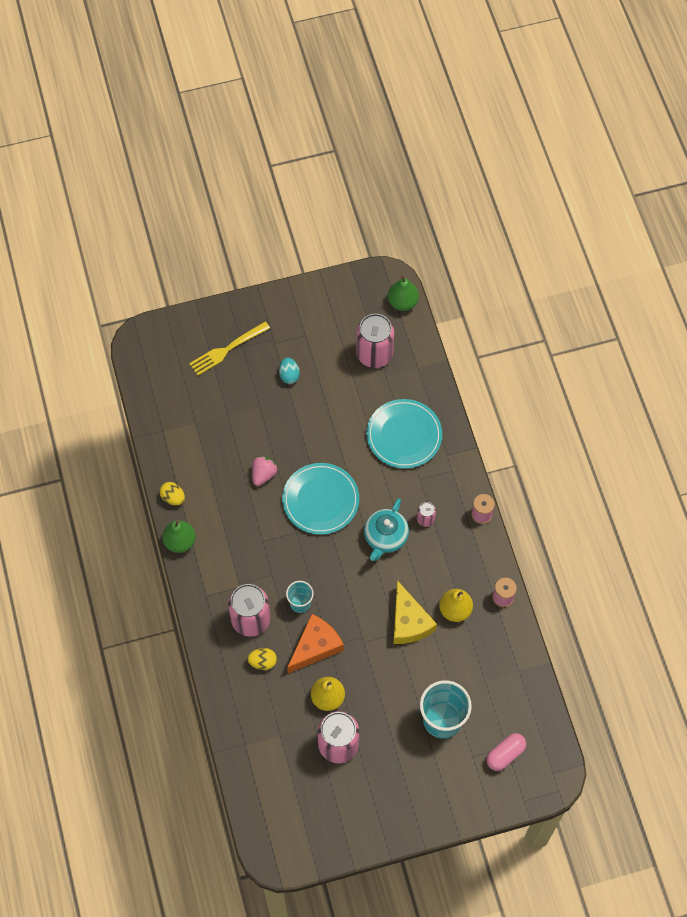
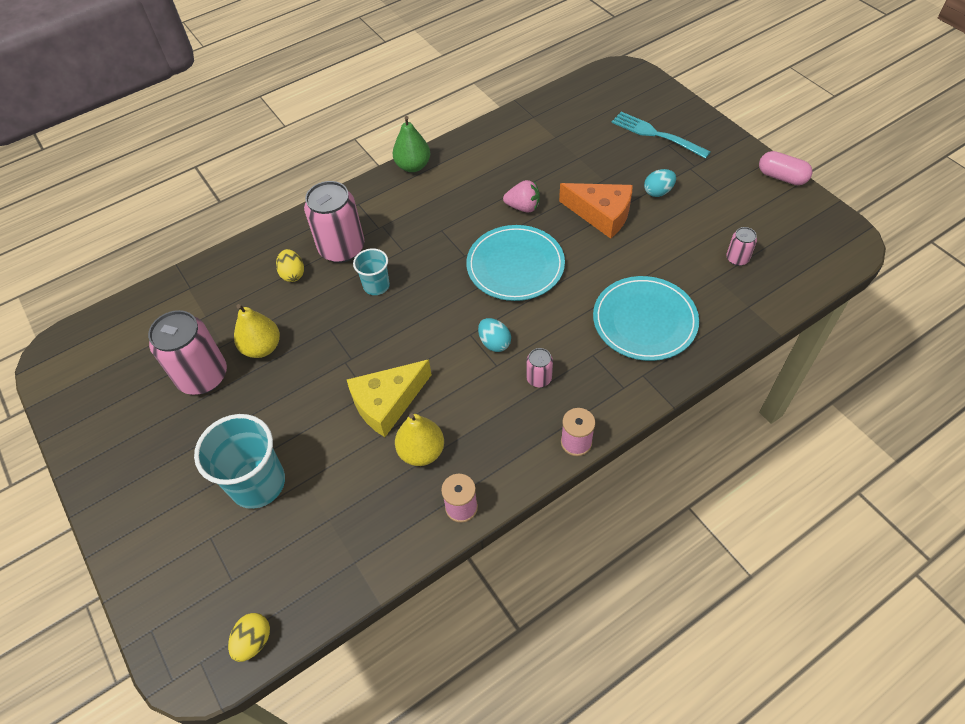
camera: 75 degrees right, 10 degrees down
(173, 498) = (461, 146): yellow egg -> yellow egg (254, 641)
(227, 349) = (656, 134): yellow fork -> turquoise fork
(315, 646) = (325, 316): orange cheese -> orange cheese (601, 214)
(374, 354) = (737, 258): pink can -> pink can, size x0.47
(385, 537) = (494, 343): turquoise teapot -> turquoise egg
(402, 302) = (828, 265): green pear -> none
(505, 754) = (220, 582): pink capsule -> pink capsule (782, 177)

